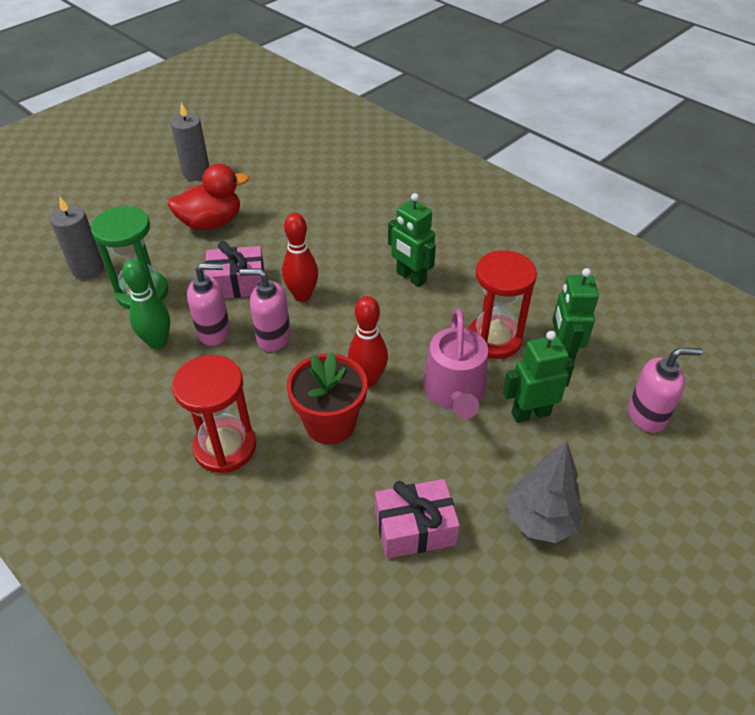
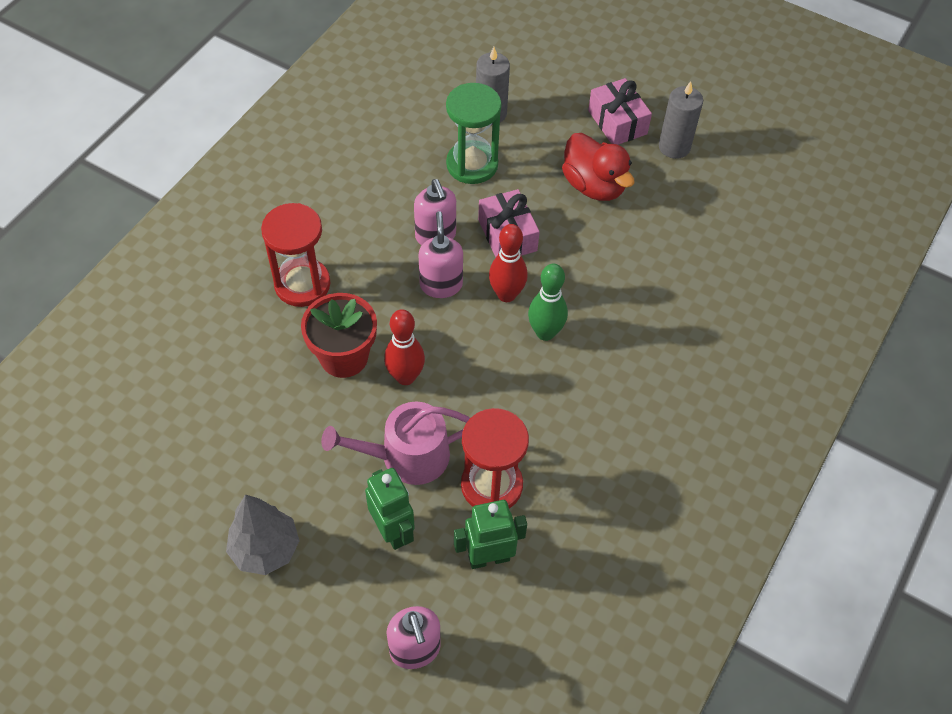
camera: 75 degrees right, 10 degrees up
(157, 342) = (411, 198): green bowling pin -> green bowling pin (545, 332)
(410, 277) = (566, 388): green robot -> none
(415, 528) = (242, 446): pink gift -> pink gift (617, 122)

